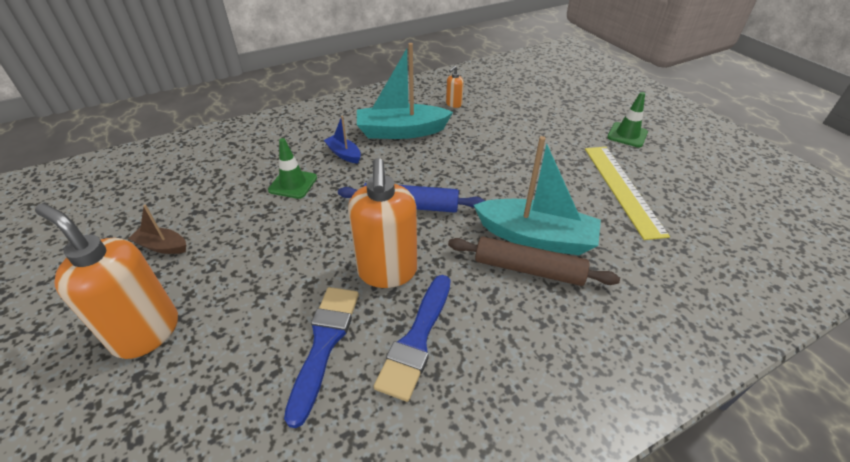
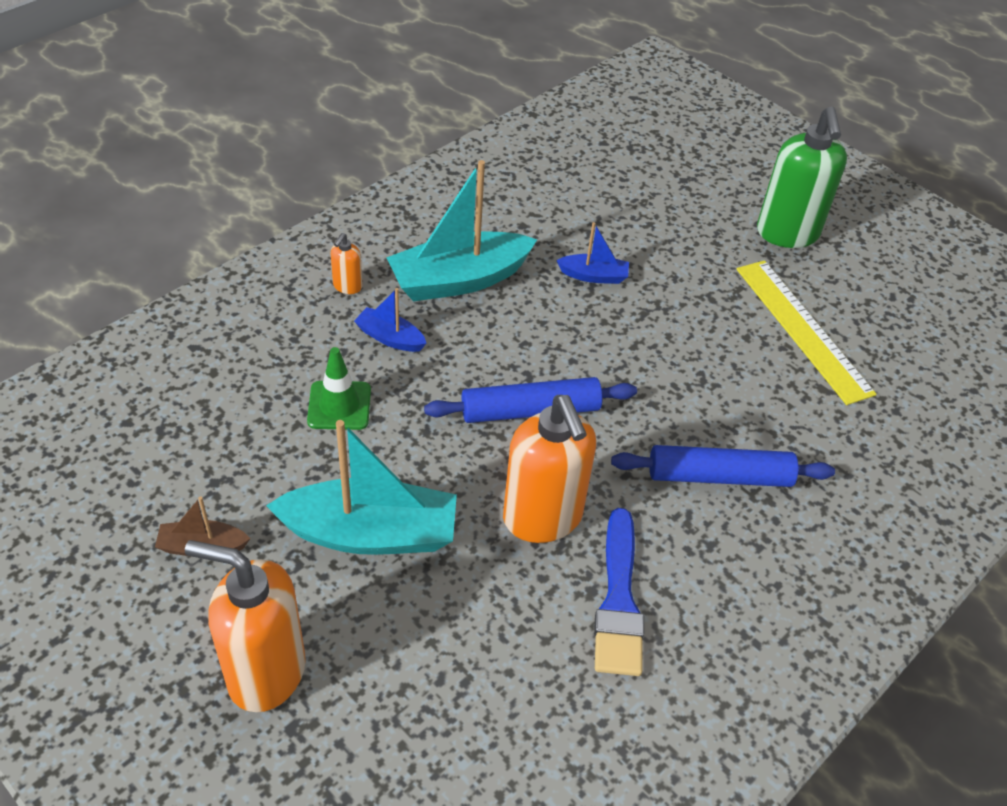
camera: 20 degrees left, 5 degrees up
(324, 343) = (508, 631): blue brush -> none
(453, 104) = (518, 213): orange soap dispenser -> orange soap dispenser (347, 286)
(486, 140) = (594, 276): none -> blue boat
(528, 269) = (719, 476): brown rolling pin -> blue rolling pin
(536, 237) = (714, 428): turquoise boat -> turquoise boat (370, 533)
(627, 135) = (787, 233): green traffic cone -> green soap dispenser

